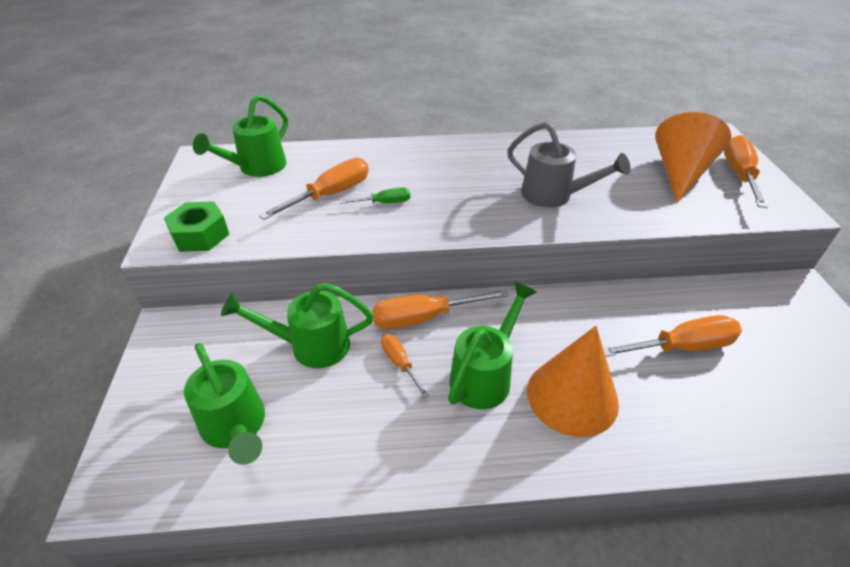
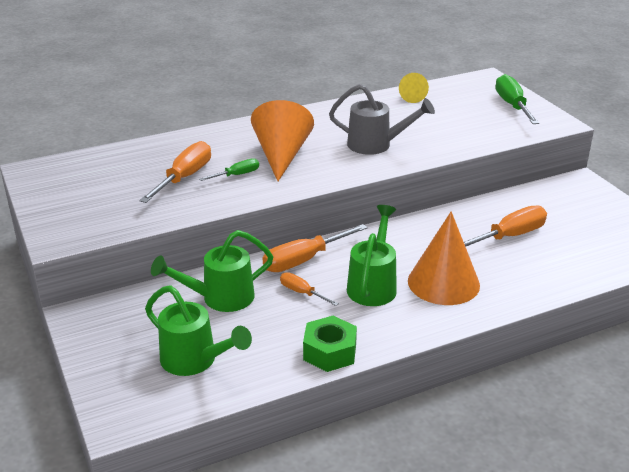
camera: 20 degrees left, 10 degrees down
(200, 235) = (88, 228): green nut -> green nut (329, 352)
(257, 168) = (97, 169): green watering can -> none
(620, 143) = (411, 97): none -> yellow cone
(680, 173) = (468, 112): orange cone -> orange cone (281, 155)
(738, 174) = (512, 105): orange screwdriver -> green screwdriver

